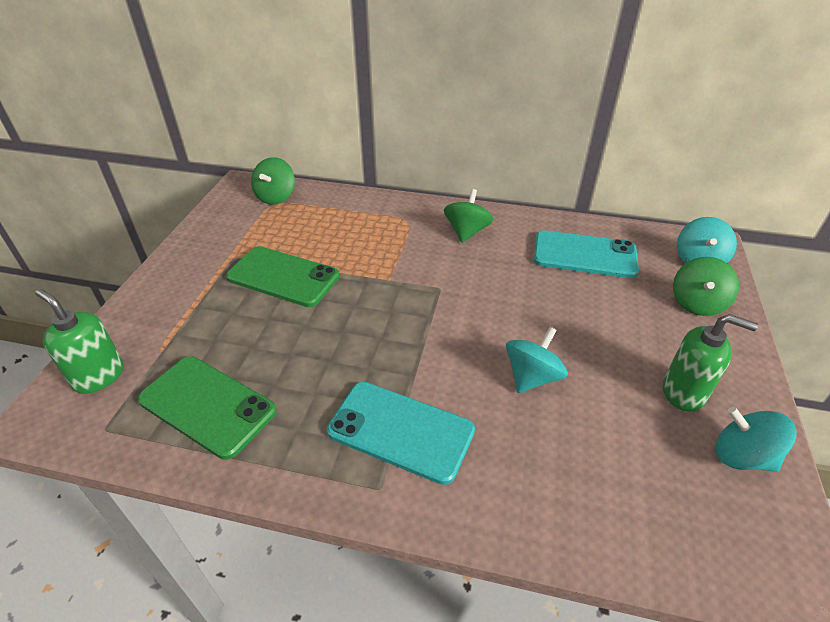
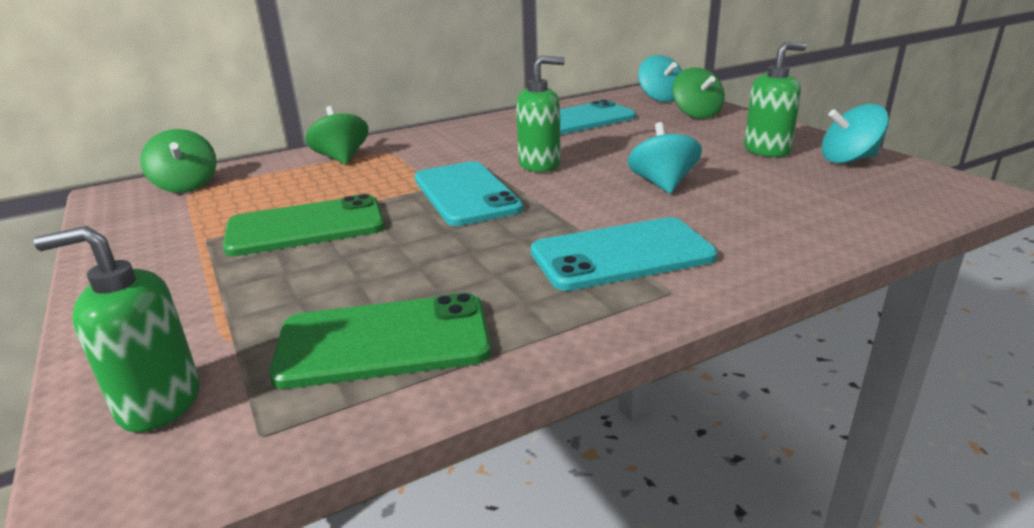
camera: 40 degrees left, 15 degrees down
(396, 300) = (466, 194): none -> turquoise phone
(467, 232) = (458, 140): green spinning top -> green spinning top (341, 158)
(481, 296) = (540, 164): none -> green soap dispenser

